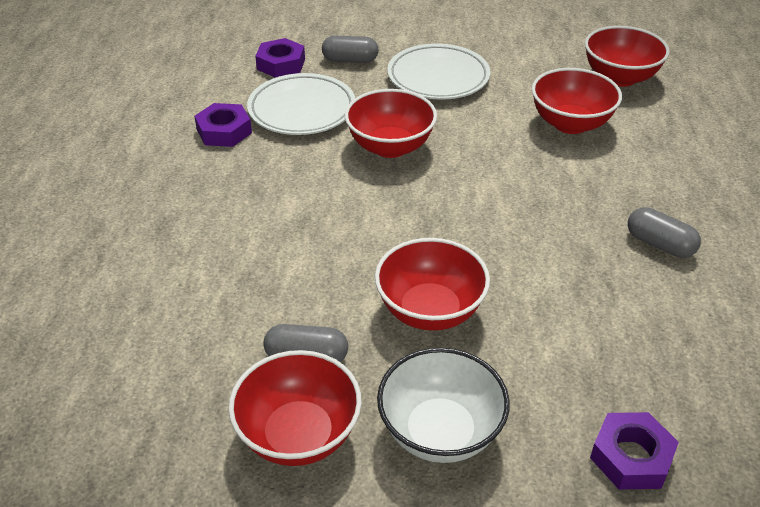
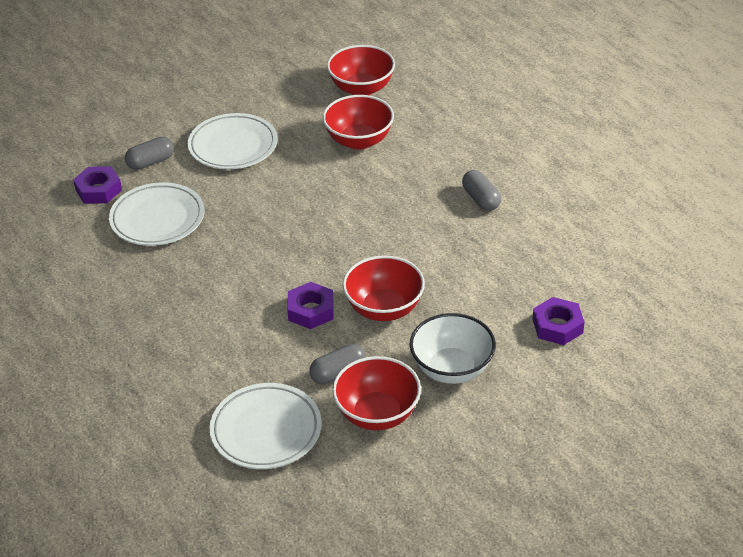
camera: 35 degrees left, 0 degrees up
(166, 377) = (266, 431): none -> white plate
(224, 131) = (116, 263): purple nut -> purple nut (311, 310)
(390, 147) = (252, 216): red bowl -> none
(659, 244) = (481, 199): grey capsule -> grey capsule turned 60 degrees clockwise

